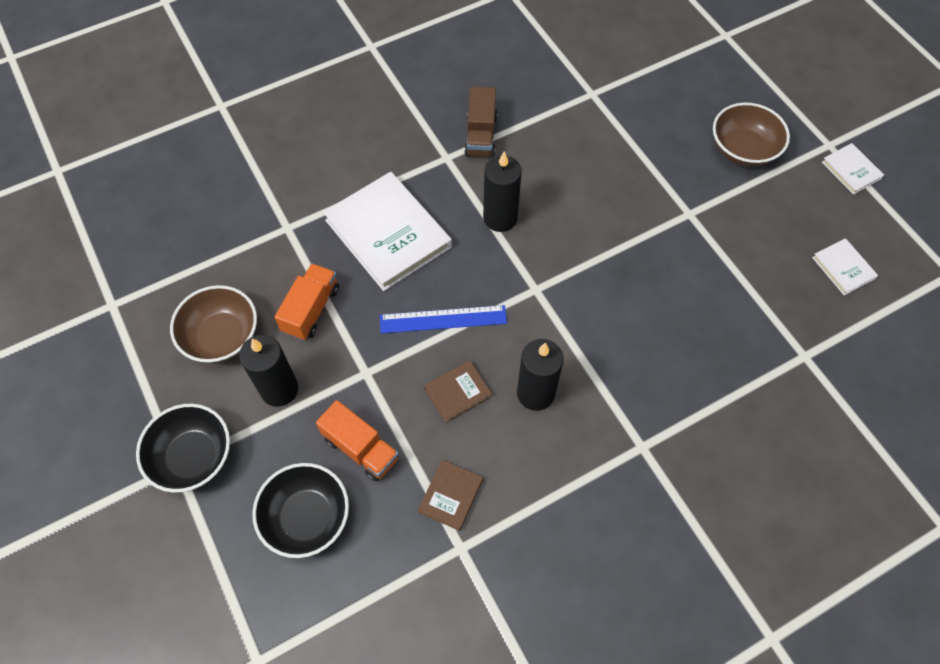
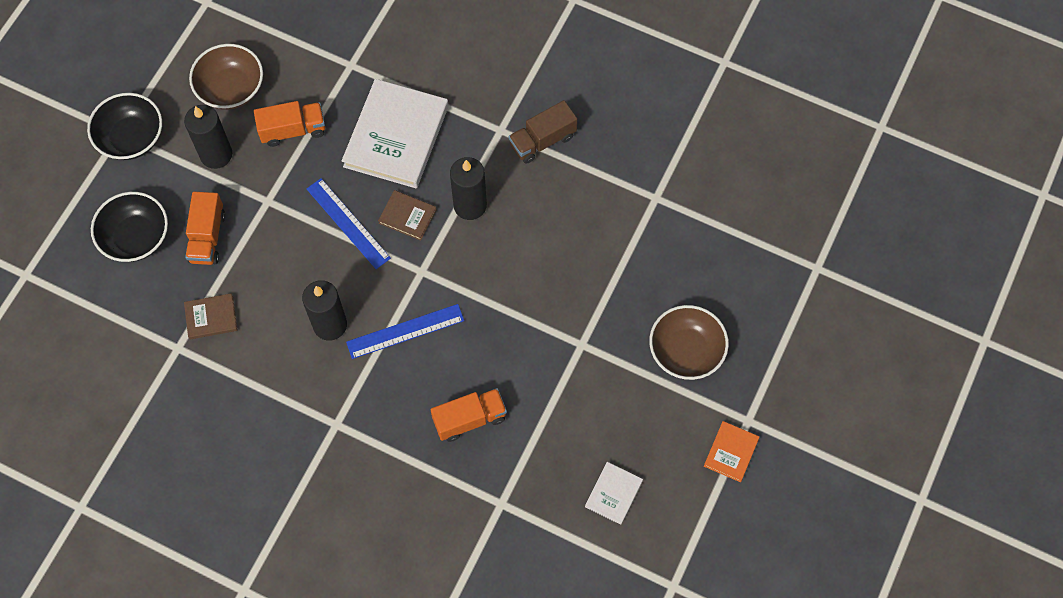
camera: 55 degrees right, 5 degrees up
(457, 392) = (294, 271): brown book -> brown book (407, 216)
(586, 335) = (405, 331): none -> blue ruler
(707, 334) = (469, 419): none -> orange truck
(851, 170) = (731, 452): white book -> orange book

